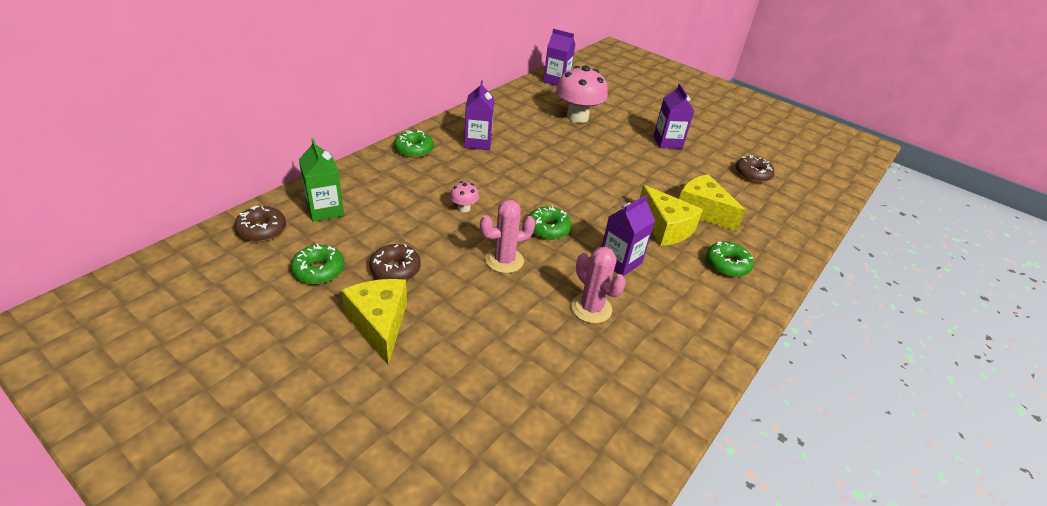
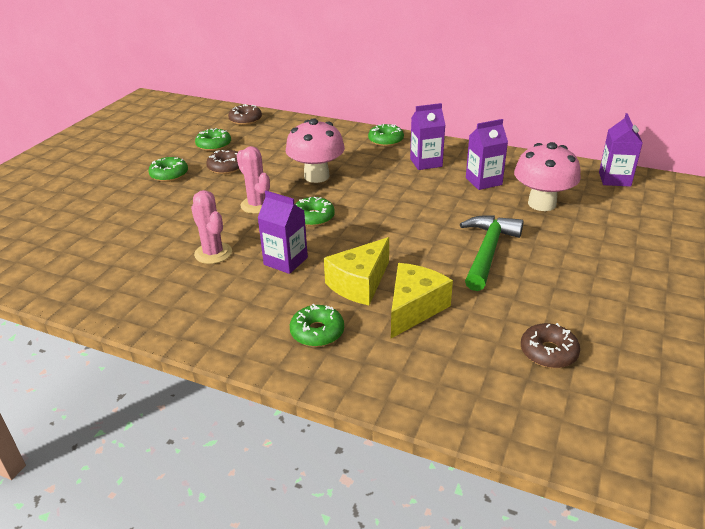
camera: 80 degrees right, 5 degrees down
(325, 210) = (279, 131): green carton -> none
(379, 324) = (169, 175): yellow cheese -> green donut
(464, 208) = (316, 176): pink mushroom -> pink mushroom, size x2.23
(591, 308) = (213, 253): pink cactus -> pink cactus turned 75 degrees counterclockwise
(636, 159) = (487, 252): none -> green hammer
(667, 142) = (557, 271): purple carton -> purple carton (483, 181)

